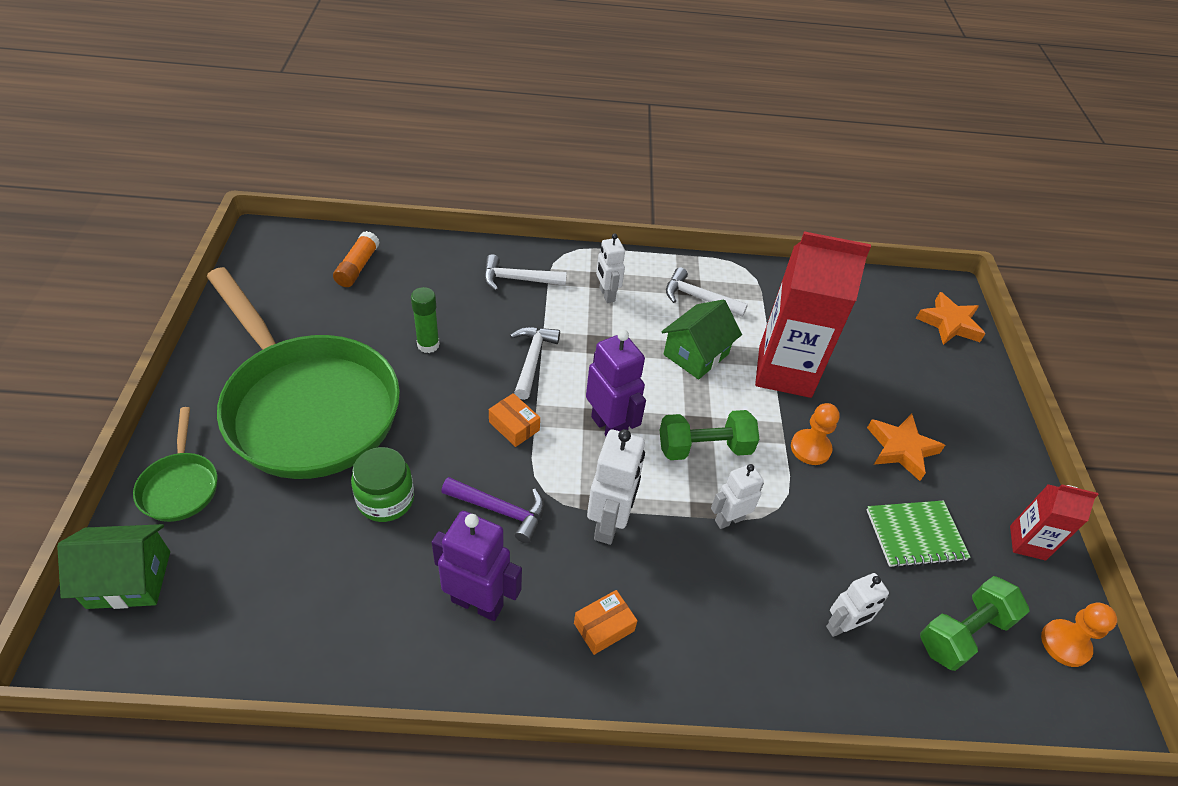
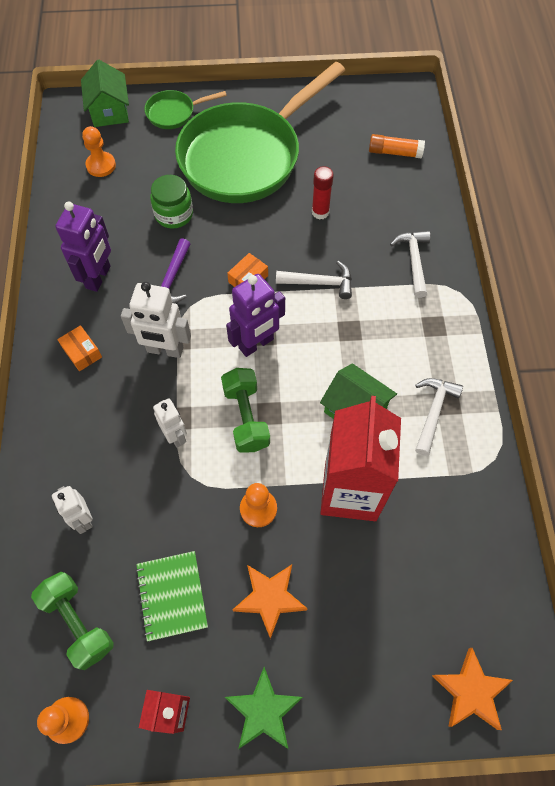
camera: 90 degrees right, 15 degrees up
(251, 595) = (101, 165): none -> orange pawn
(428, 345) = (320, 212): green glue stick -> red glue stick
(606, 295) = (414, 331): white robot -> none
(1004, 465) = (263, 711): none -> green star

